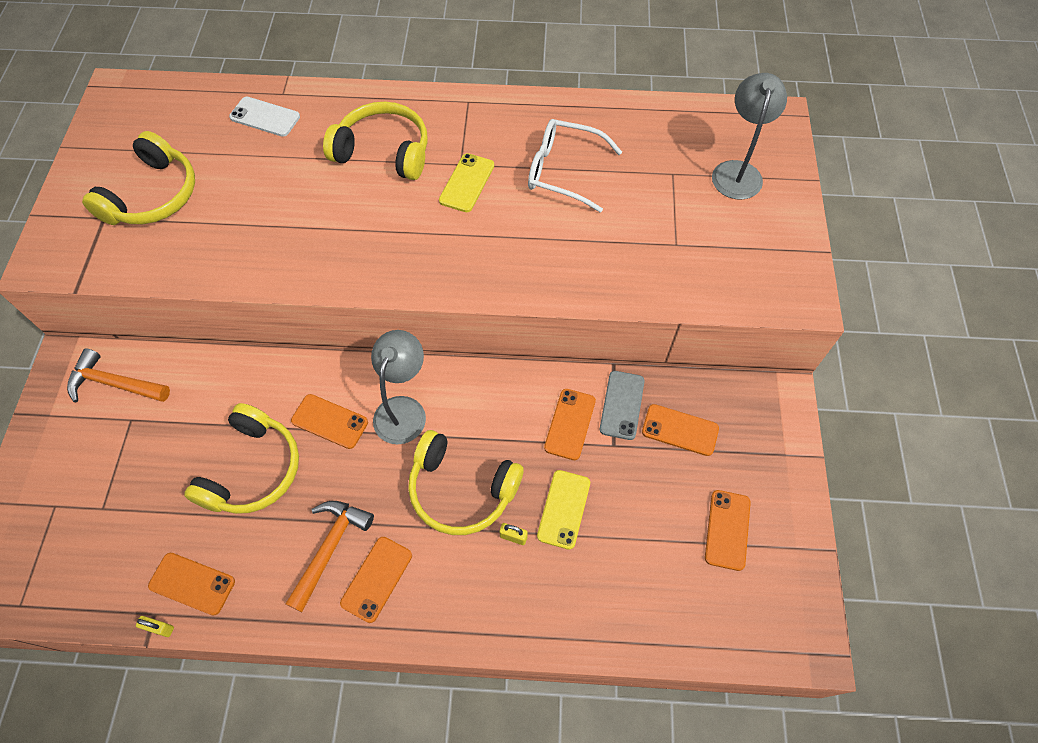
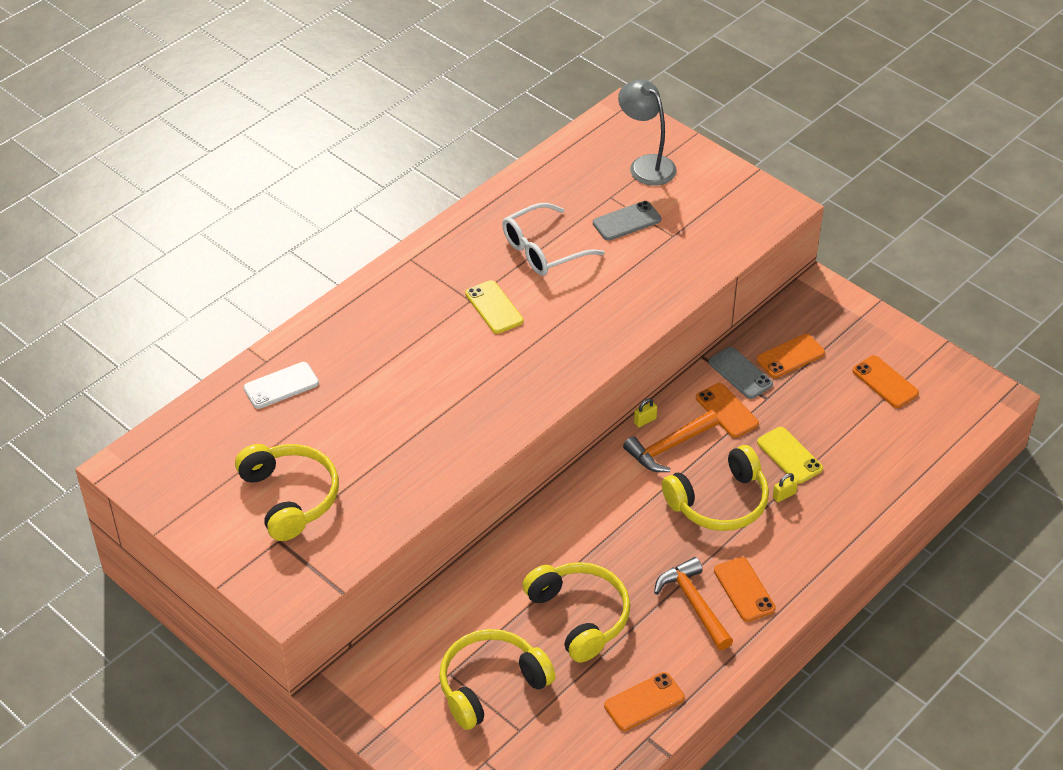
camera: 50 degrees left, 15 degrees down
(115, 383) = (400, 668): orange hammer -> orange hammer (668, 447)
(160, 628) = (663, 739): yellow padlock -> yellow padlock (645, 420)
(329, 421) = (583, 546): orange phone -> none
(384, 151) = (406, 335): yellow headphones -> yellow headphones (491, 685)
(403, 409) = (618, 496): grey lamp -> none
(656, 202) = (626, 221): none -> grey phone

